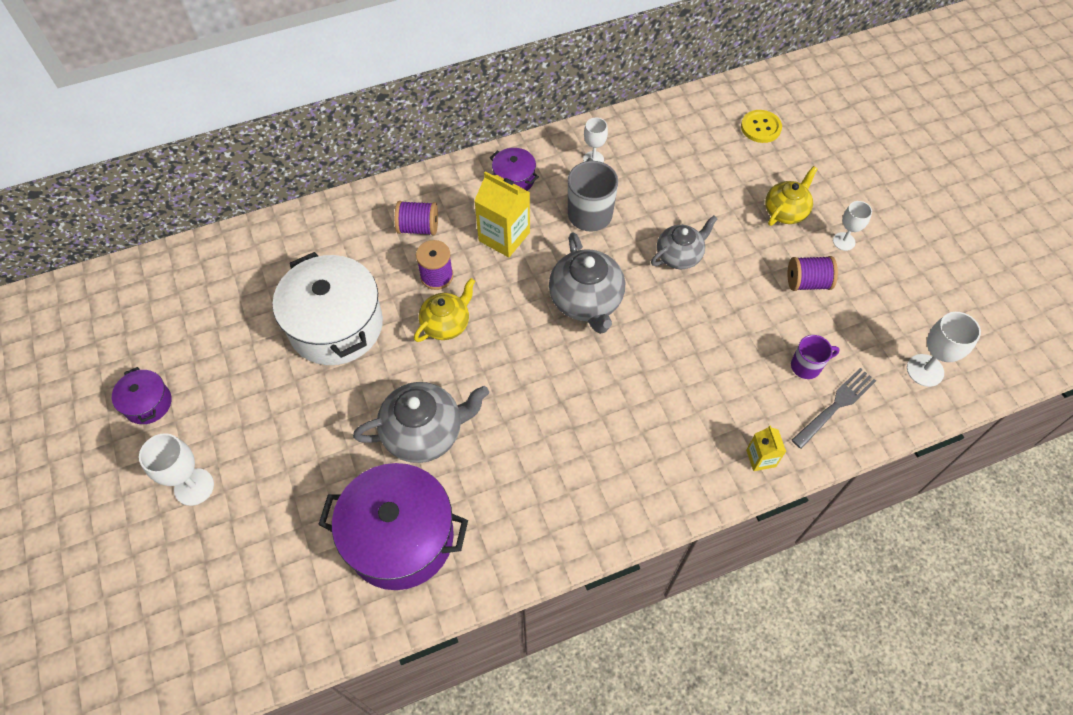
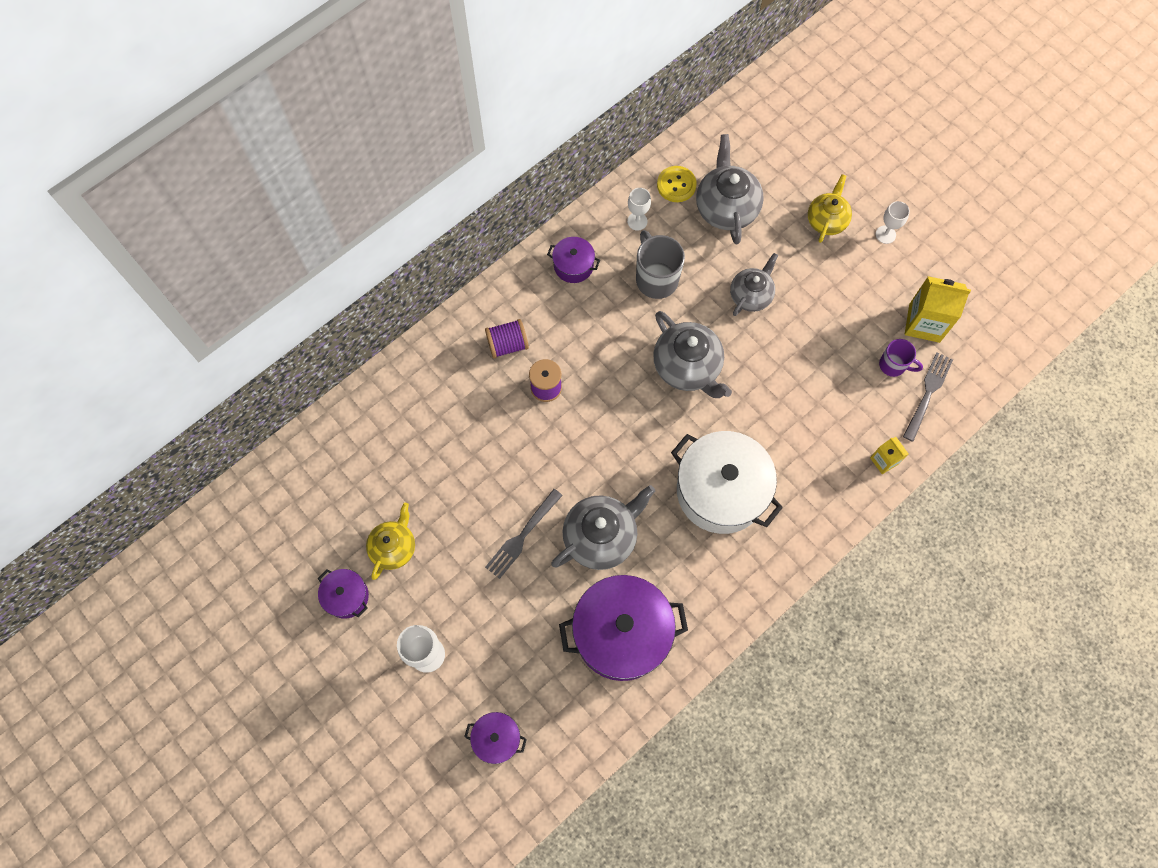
camera: 20 degrees left, 10 degrees up
(218, 599) = (497, 739): none -> purple pot
(336, 325) = (478, 466): white pot -> white pot (720, 491)
(346, 405) = (522, 536): none -> grey fork
(446, 324) = (575, 431): yellow teapot -> yellow teapot (394, 547)
(504, 236) = (589, 328): yellow carton -> yellow carton (924, 323)
(686, 172) = (726, 208): none -> grey teapot
(760, 127) = (775, 139): yellow button -> yellow button (676, 185)
(807, 282) = (868, 285): purple spool -> none
(807, 366) = (893, 365): purple mug -> purple mug turned 60 degrees clockwise
(925, 370) = (988, 336): white goblet -> none

